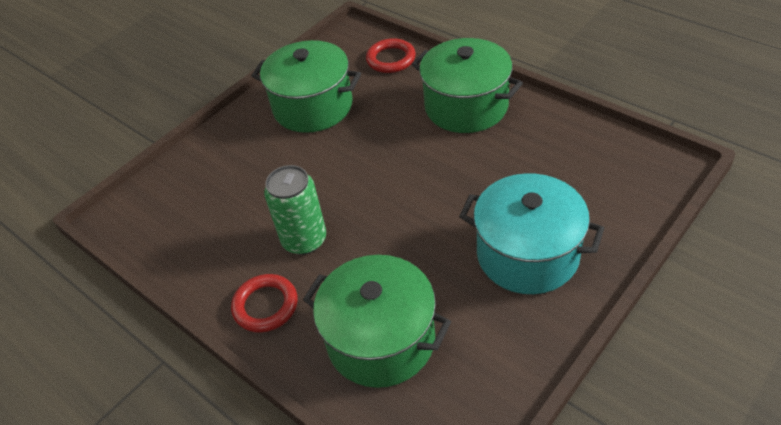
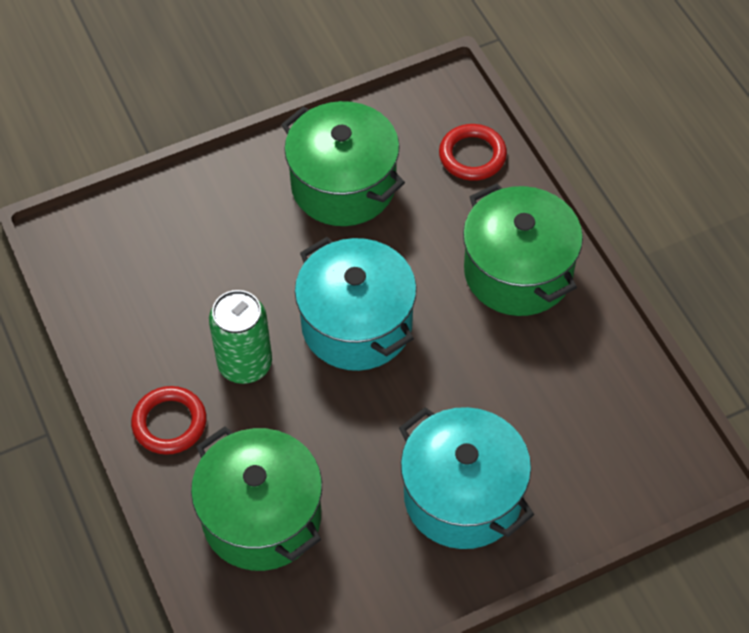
camera: 20 degrees right, 10 degrees up
(374, 181) = (357, 324): none -> turquoise pot

